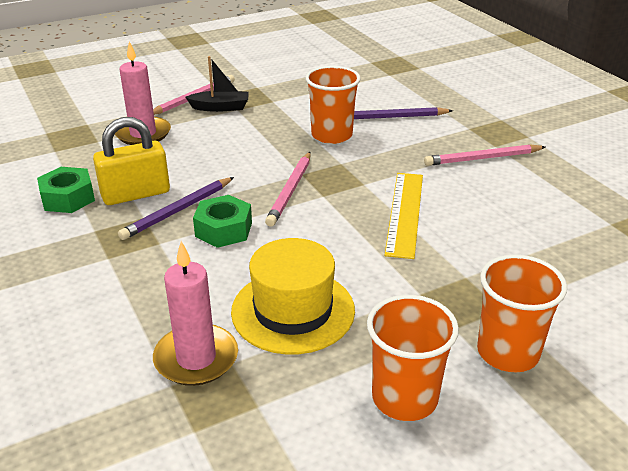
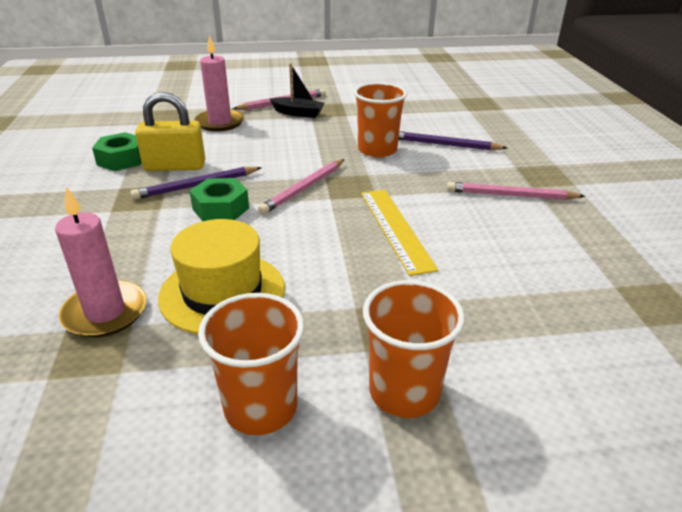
camera: 20 degrees right, 0 degrees up
(404, 213) = (395, 229): yellow ruler -> yellow ruler turned 45 degrees counterclockwise

